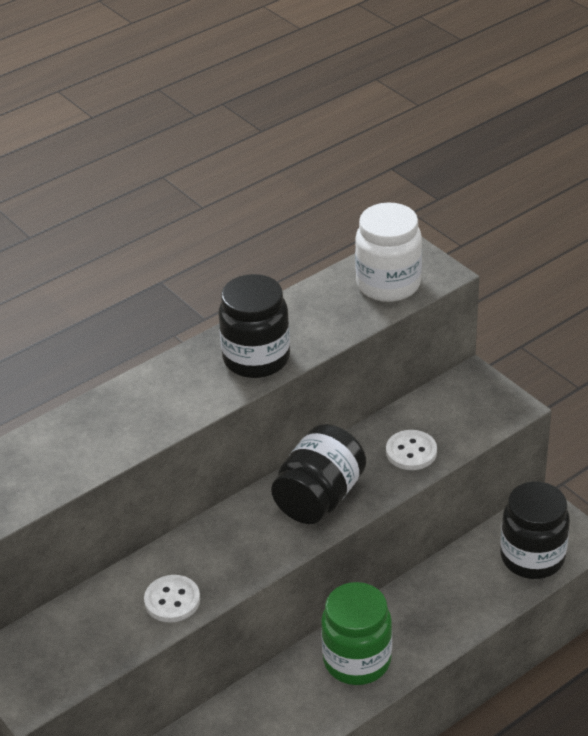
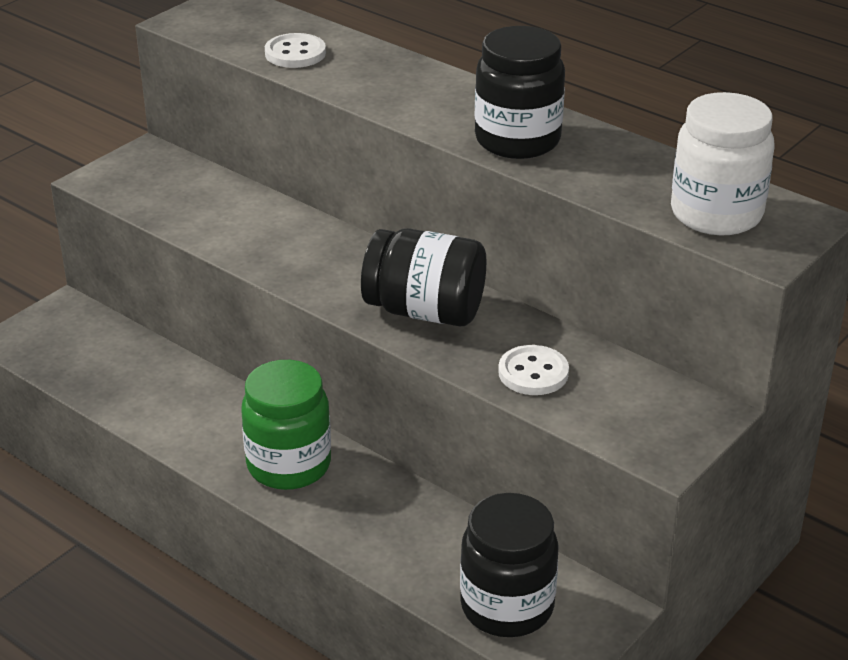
camera: 75 degrees right, 5 degrees down
(172, 600) = (238, 236): white button -> white button (295, 53)

